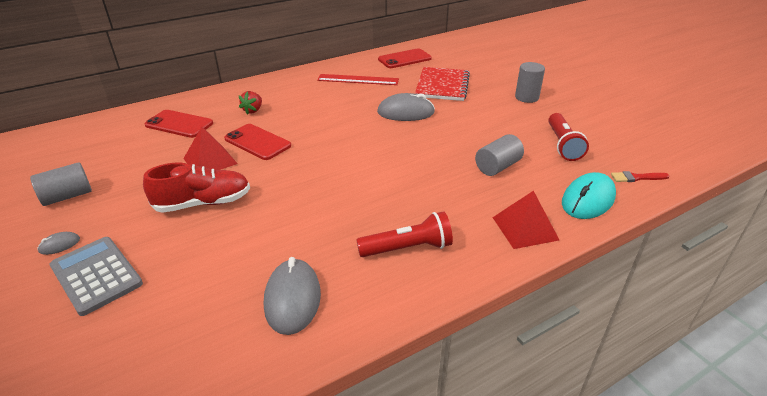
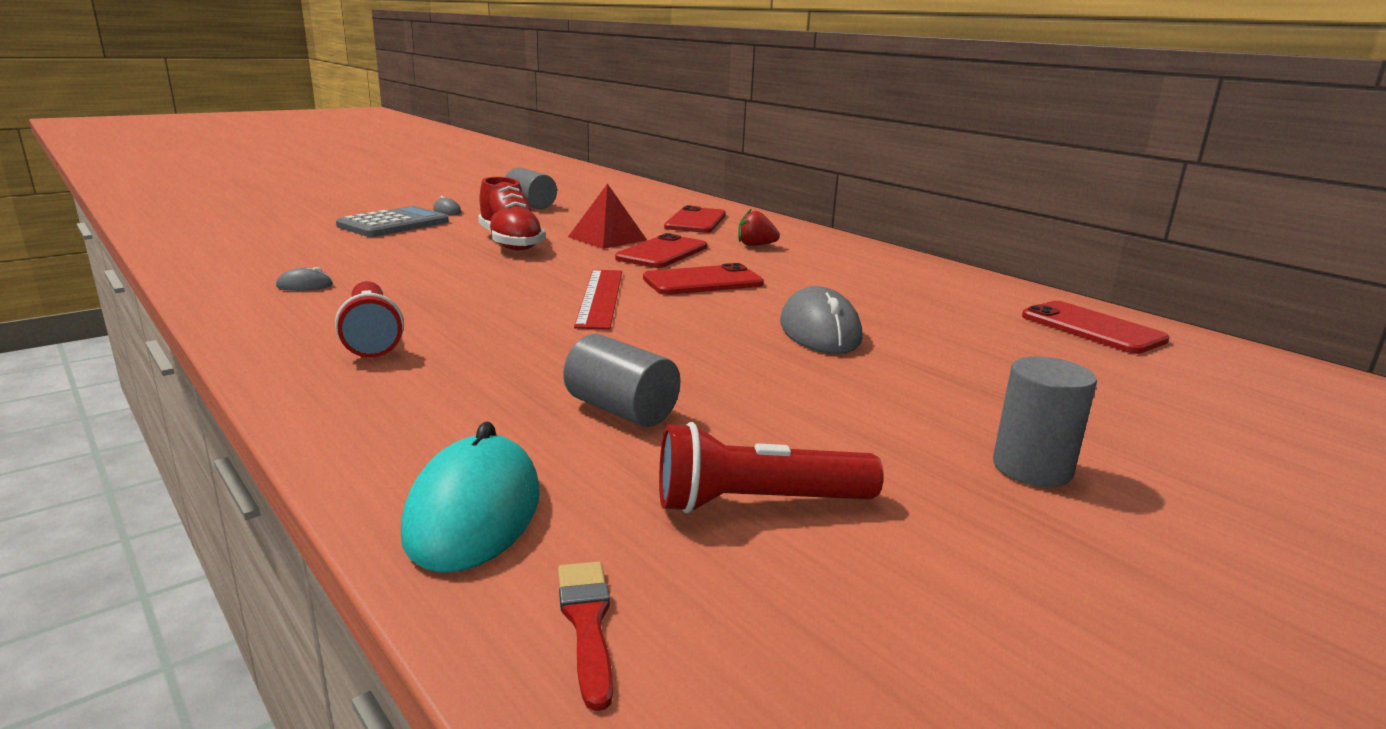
camera: 80 degrees right, 15 degrees down
(292, 299) = (304, 286): grey mouse -> grey mouse, size x0.46
(323, 134) = (703, 281): none -> red phone
(358, 80) = (931, 295): red ruler -> red ruler (600, 297)
(442, 85) = (988, 363): red notebook -> none
(525, 228) = (386, 426): red pyramid -> none
(588, 200) = (474, 513): turquoise mouse -> turquoise mouse turned 60 degrees clockwise

